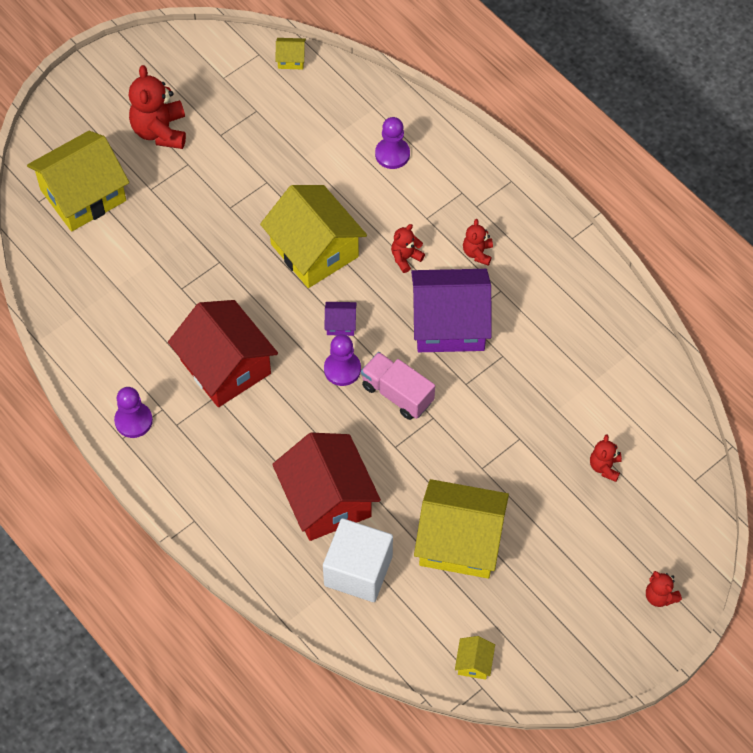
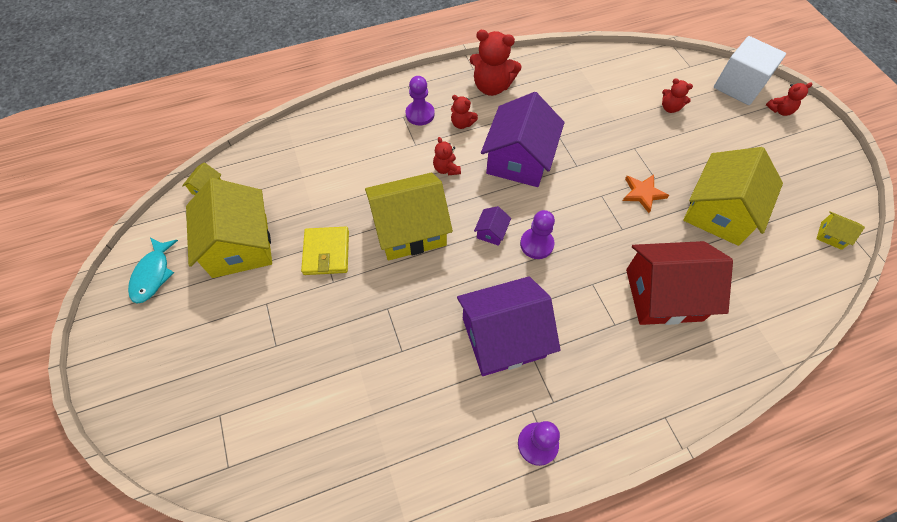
camera: 70 degrees left, 0 degrees up
(83, 195) = (246, 415): yellow house -> yellow house (240, 245)
(160, 131) = (215, 317): red teddy bear -> red teddy bear (492, 86)
(182, 64) = (153, 274): none -> turquoise fish
(225, 367) = (503, 337): red house -> purple house
(259, 189) = (326, 252): none -> yellow wallet
(358, 571) = (738, 292): white cube -> white cube (739, 86)
(392, 154) = (344, 148): purple pawn -> purple pawn (420, 114)
(397, 394) = (572, 212): pink truck -> none
(453, 458) = (643, 193): none -> orange star

